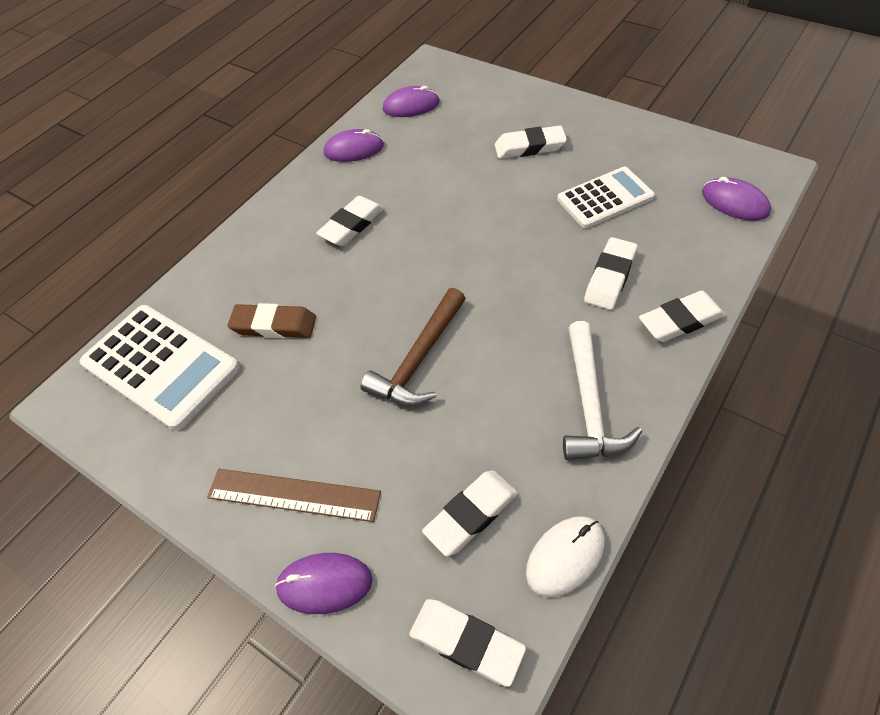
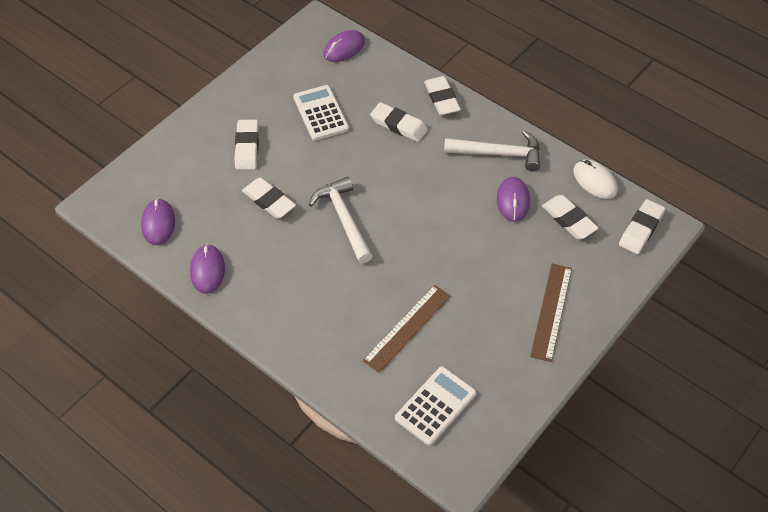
camera: 90 degrees left, 0 degrees up
(160, 366) = (435, 406): white calculator -> white calculator, size x0.66
(274, 325) = (407, 328): brown eraser -> brown ruler
(324, 584) = (609, 294): purple mouse -> purple mouse (513, 200)
(352, 225) = (308, 274): white eraser -> white eraser (269, 201)
(419, 359) = (452, 237): brown hammer -> none
(435, 244) = (344, 219): none -> white hammer

